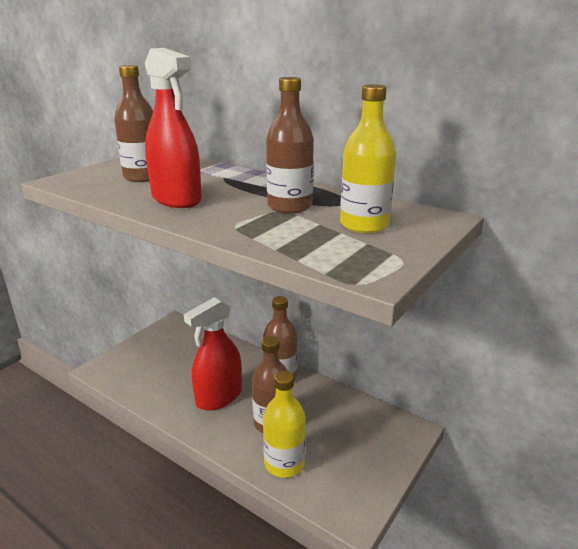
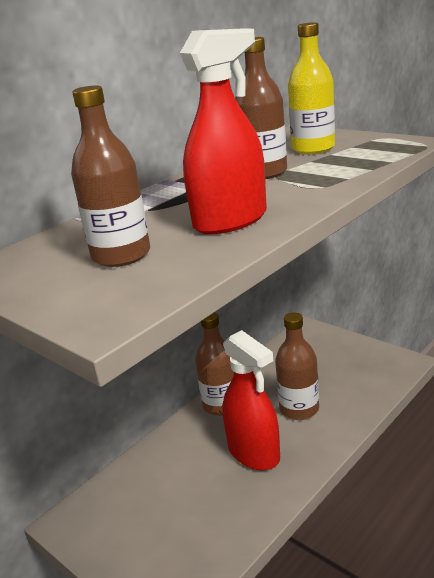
camera: 80 degrees left, 0 degrees up
(284, 463) = (353, 399): yellow bottle -> none

